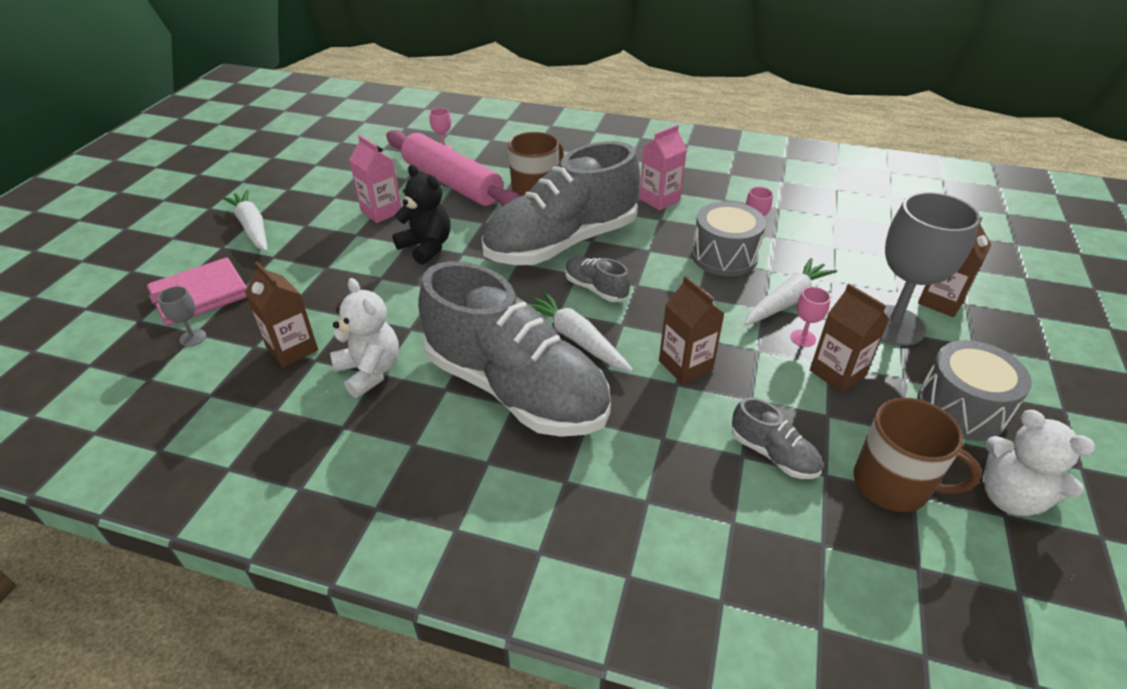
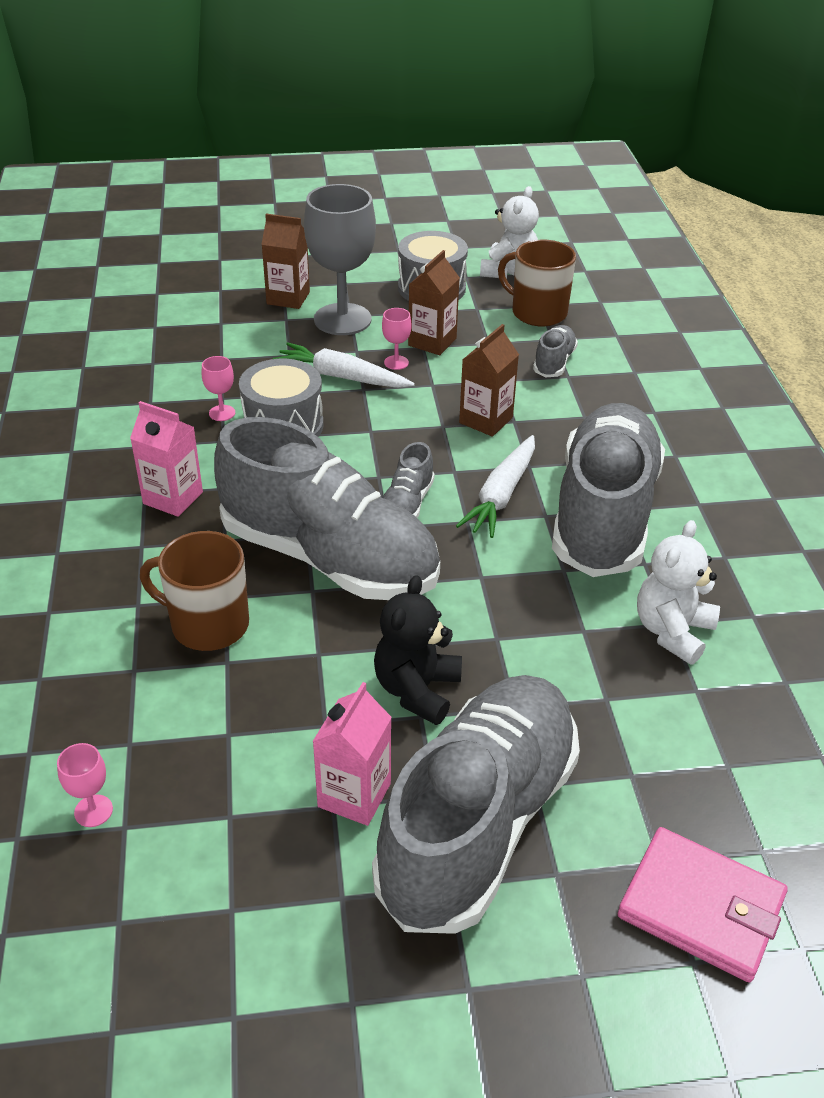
camera: 115 degrees left, 0 degrees up
(193, 338) = (772, 846): grey goblet -> none
(252, 227) = (504, 967): white carrot -> none
(292, 349) = (700, 722): brown carton -> none
(325, 242) = (478, 823): none -> grey shoe
(452, 183) = (218, 741): pink rolling pin -> none
(892, 484) = (537, 312): brown mug -> brown mug turned 60 degrees counterclockwise

